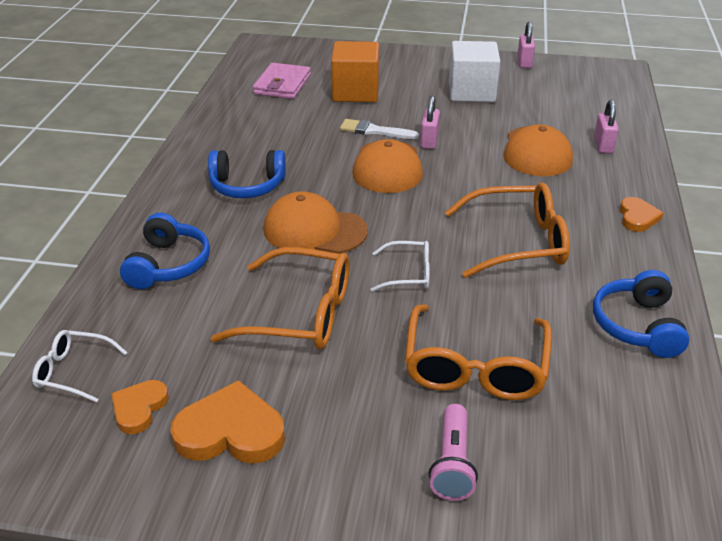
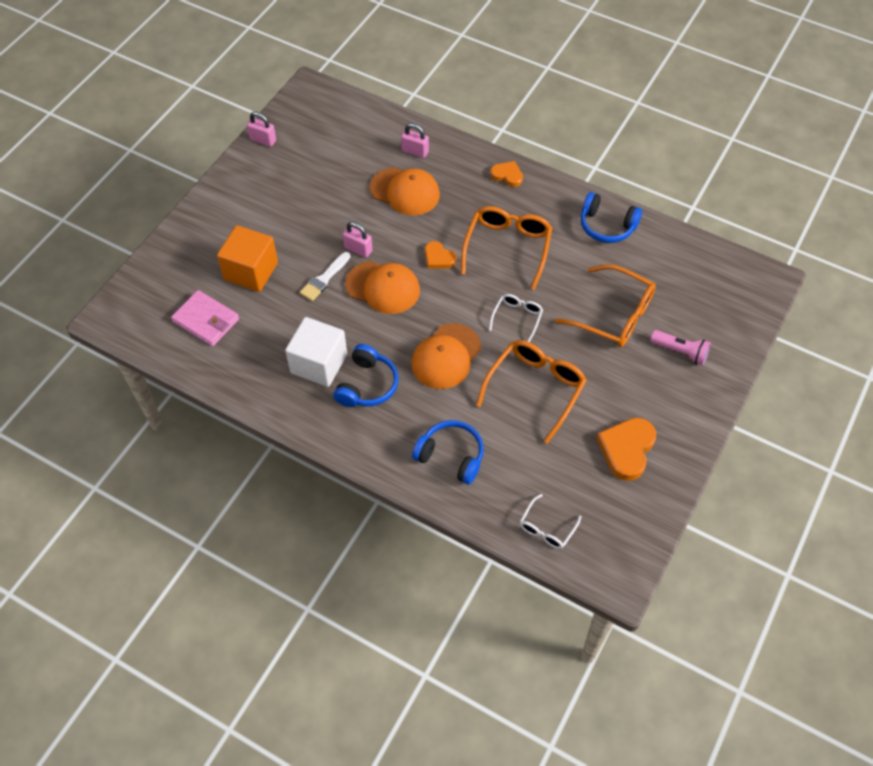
camera: 70 degrees left, 20 degrees up
(139, 408) = (593, 494): orange heart -> orange heart (438, 258)
(471, 92) = (294, 194): white cube -> white cube (319, 363)

